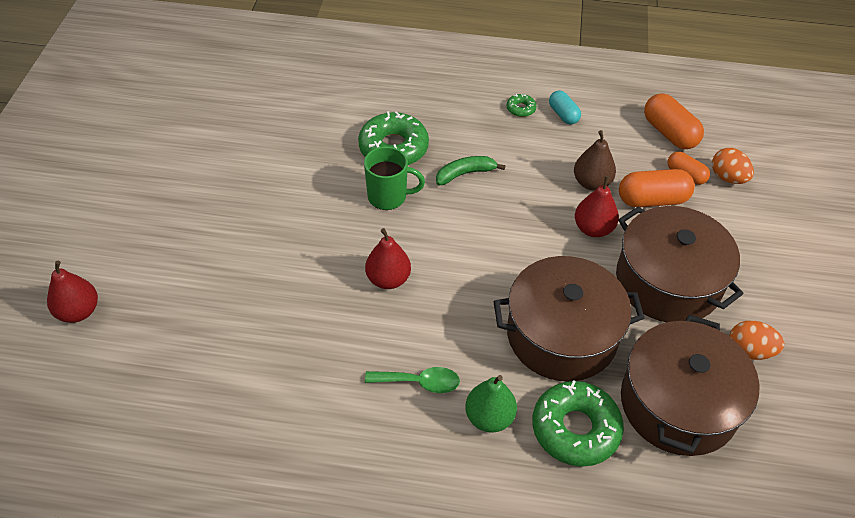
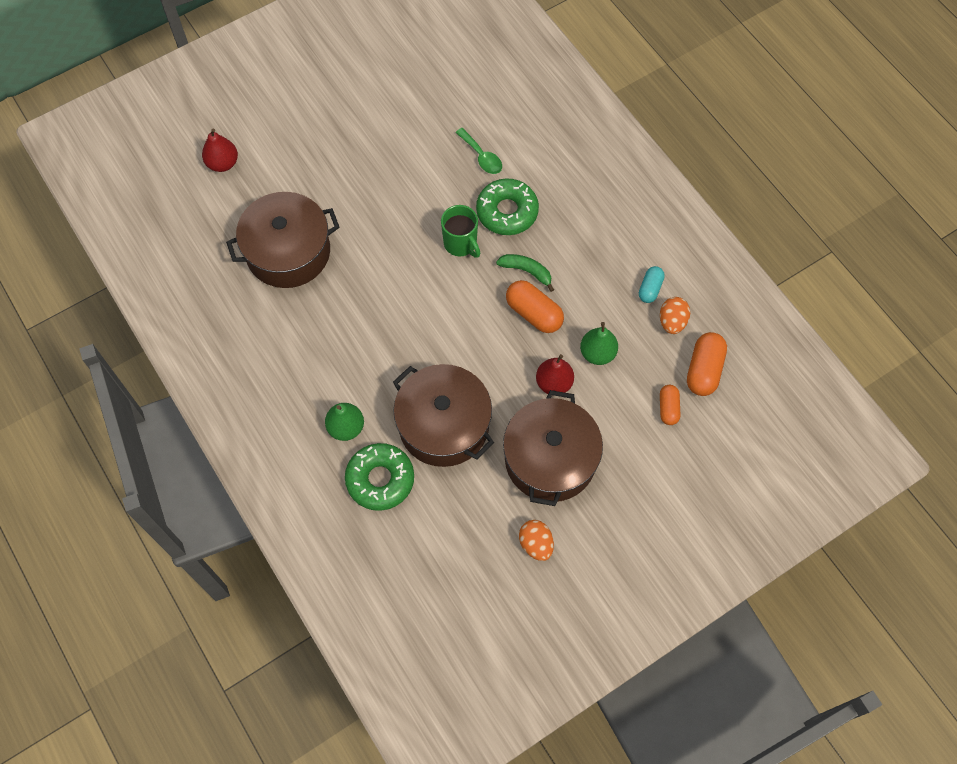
camera: 50 degrees right, 15 degrees up
(388, 279) = (394, 297): red pear -> none
(419, 382) = (336, 373): green spoon -> green spoon (481, 157)
(521, 109) = (627, 258): green donut -> none
(591, 183) = (597, 353): brown pear -> green pear
(652, 200) = (620, 402): orange capsule -> orange capsule (534, 313)
(678, 403) = (452, 526): brown pot -> brown pot (288, 252)
(727, 178) = (694, 437): orange egg -> orange egg (672, 322)

